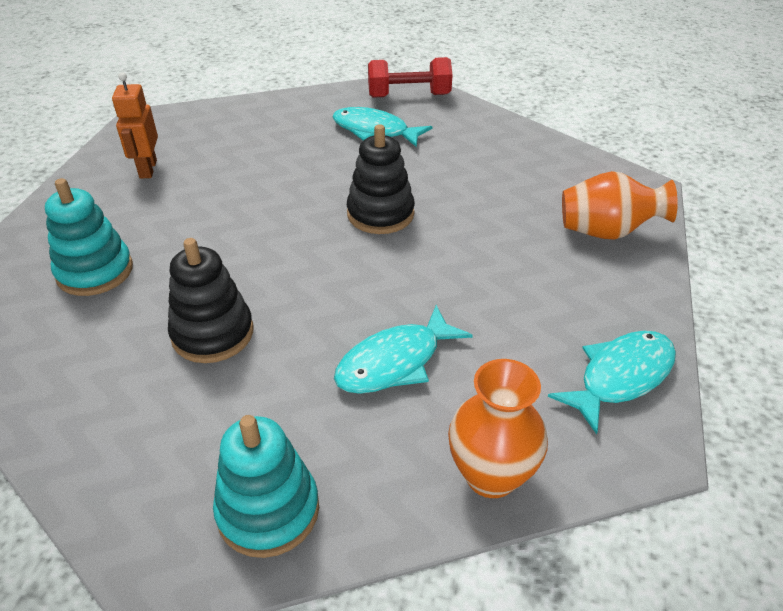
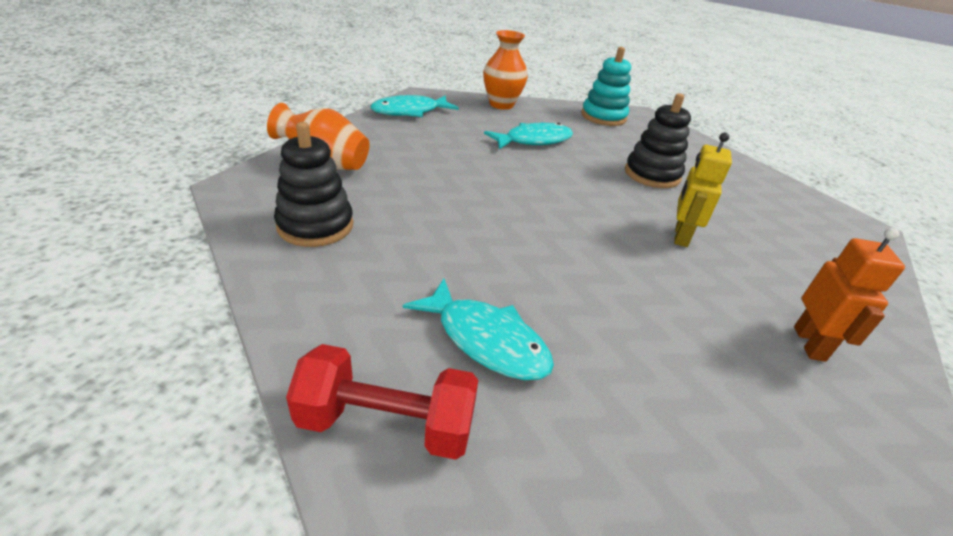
camera: 170 degrees left, 5 degrees down
(95, 271) = (771, 231): turquoise stacking toy -> none
(211, 238) = (680, 236): none -> yellow robot
(380, 214) = (516, 222): black stacking toy -> black stacking toy (315, 225)

